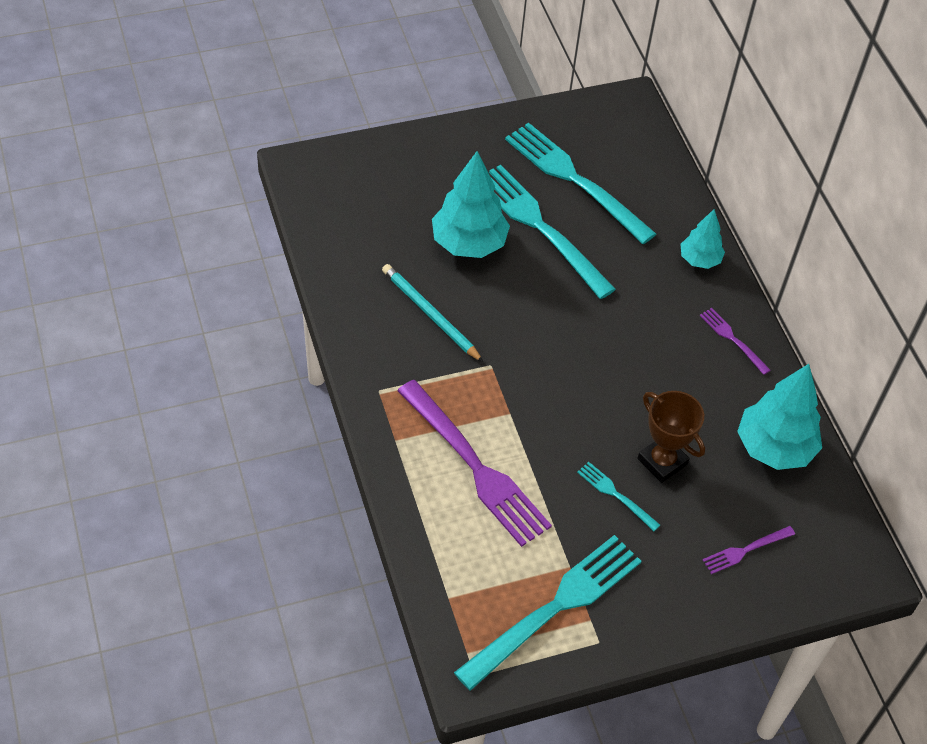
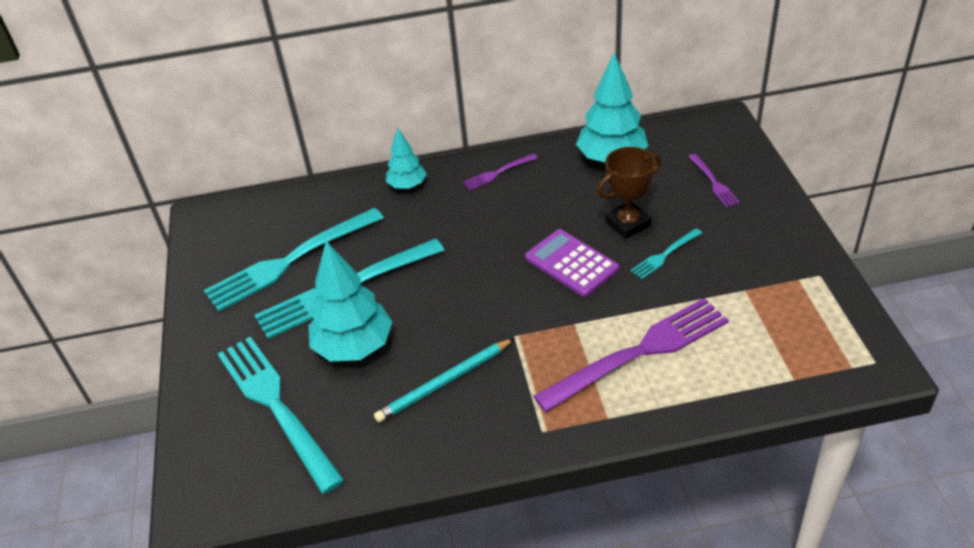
camera: 75 degrees left, 10 degrees down
(555, 607) = (790, 302): turquoise fork -> turquoise fork (275, 406)
(594, 410) = (571, 263): none -> purple calculator

